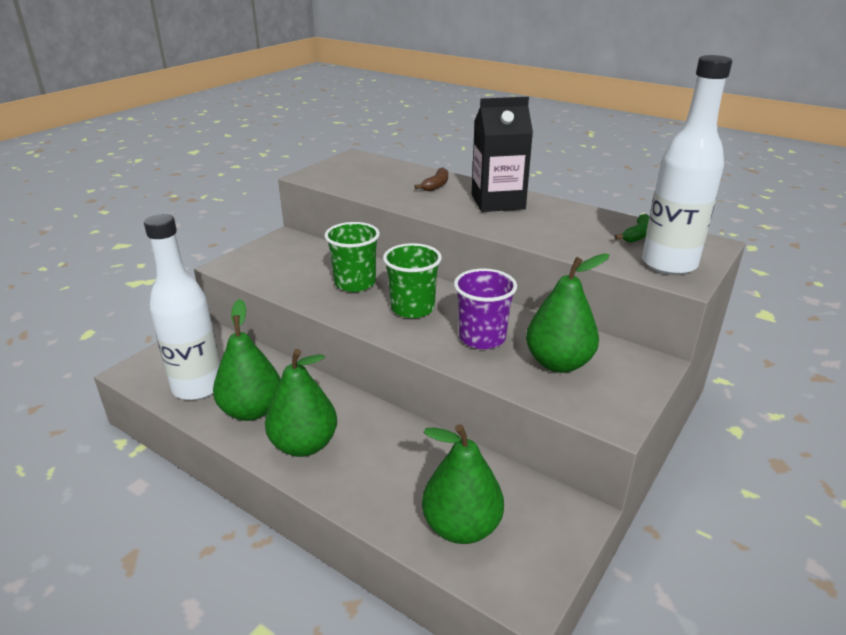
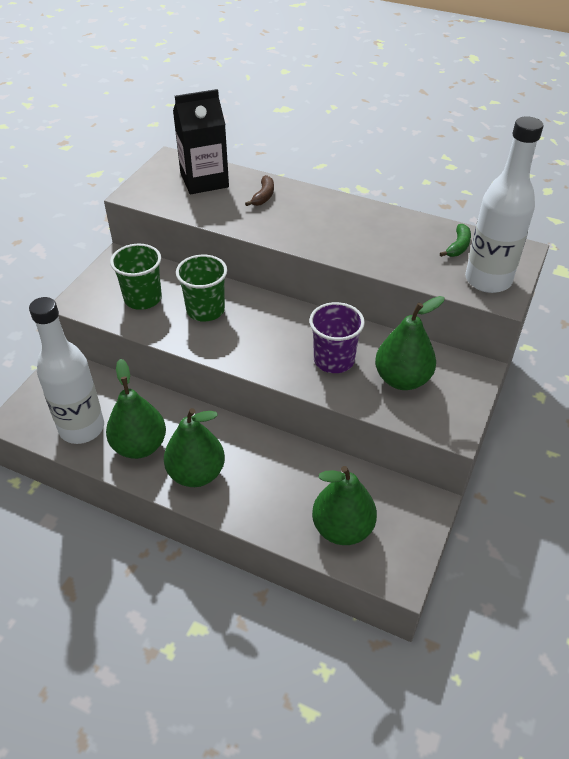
camera: 10 degrees left, 15 degrees up
(412, 308) = (266, 334): green cup -> green cup (143, 298)
(498, 202) = (327, 214): black carton -> black carton (204, 180)

